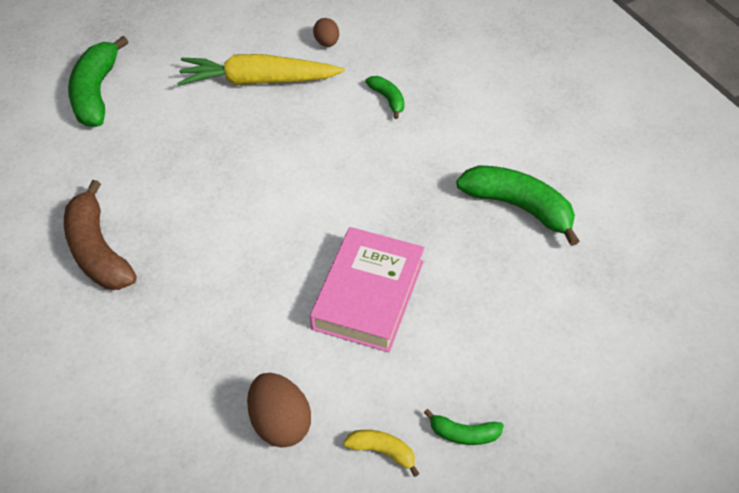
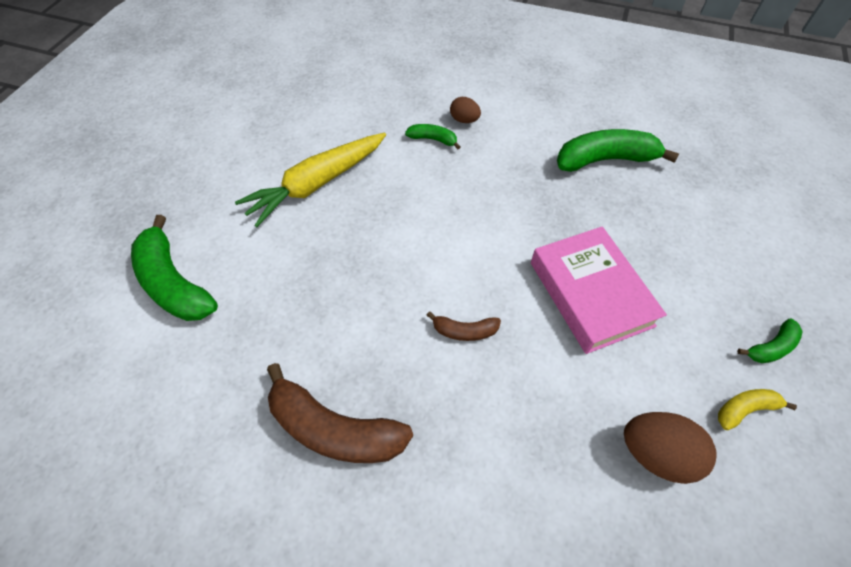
camera: 40 degrees left, 5 degrees up
(245, 253) = (464, 331): none -> brown banana
(327, 42) = (340, 124): brown egg -> brown egg (464, 120)

